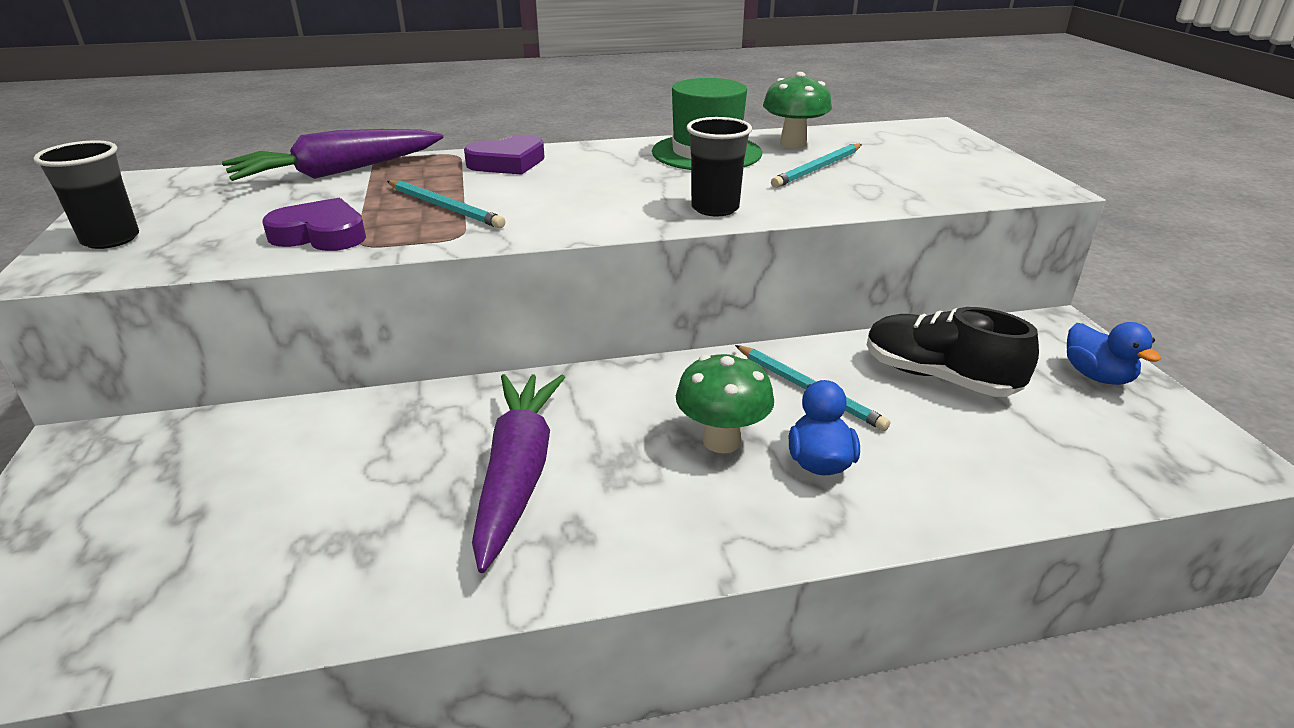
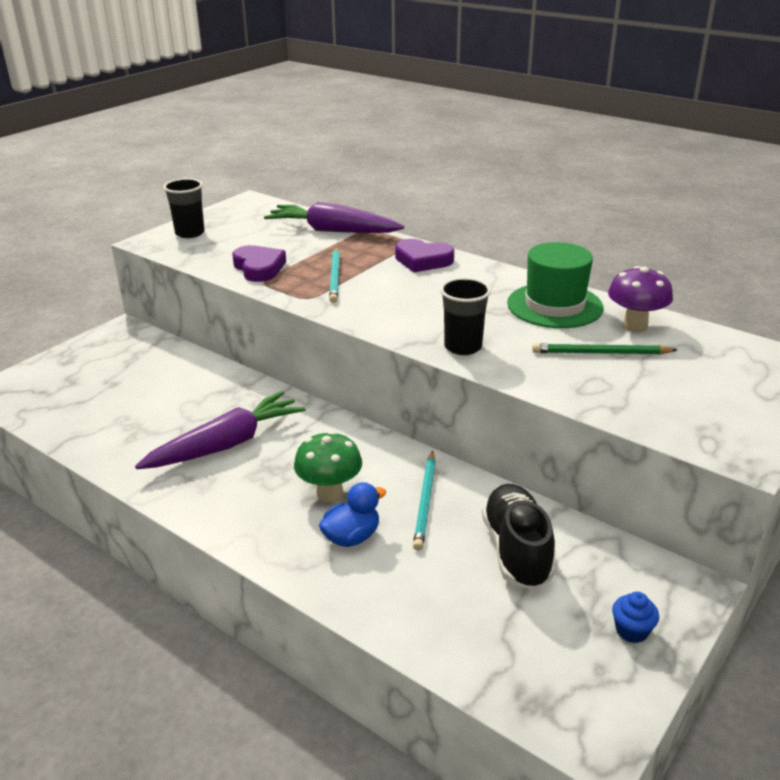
camera: 50 degrees right, 0 degrees up
(793, 144) = (635, 326): green mushroom -> purple mushroom
(818, 169) = (600, 353): turquoise pencil -> green pencil
(1097, 376) = (631, 631): blue duck -> blue cupcake

